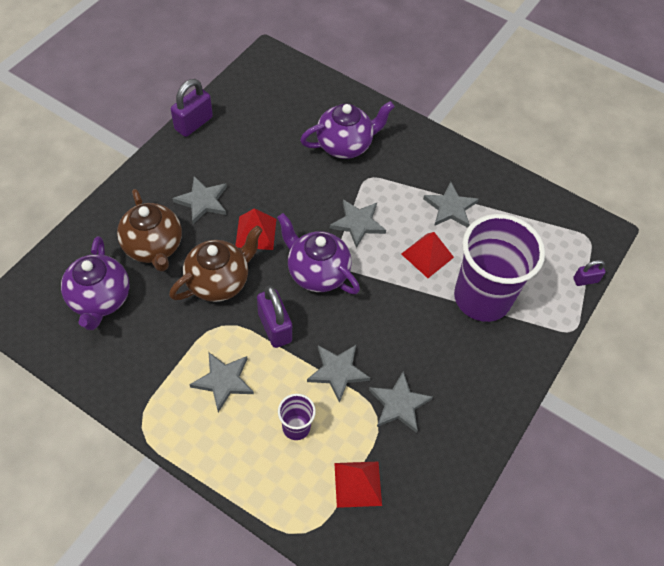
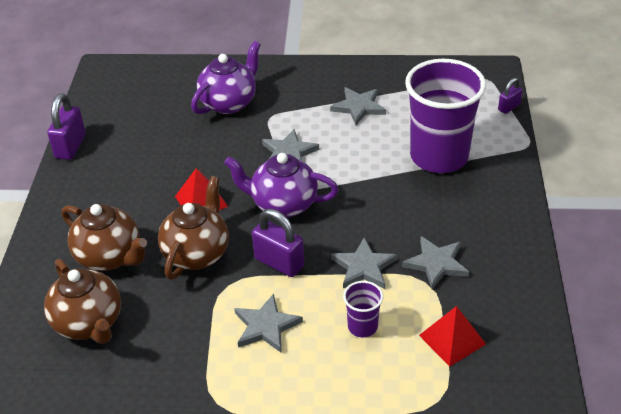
camera: 25 degrees left, 15 degrees down
(100, 299) = (89, 323): purple teapot -> brown teapot
(202, 201) = (129, 200): grey star -> none
(427, 255) = (368, 148): red pyramid -> none

